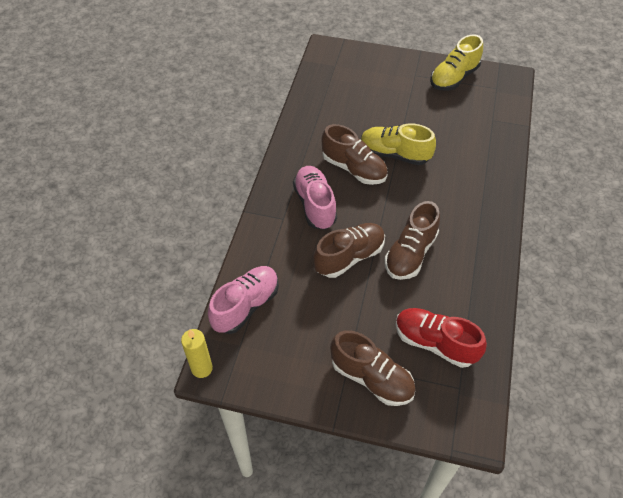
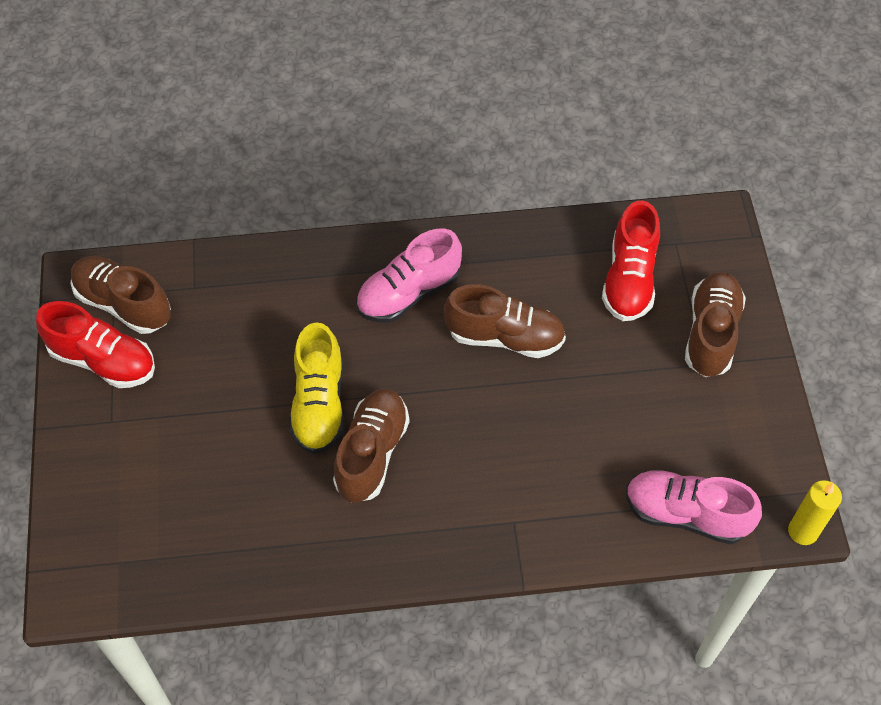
camera: 110 degrees left, 5 degrees up
(315, 205) = (468, 485): pink shoe -> pink shoe (408, 293)
(349, 257) = (544, 410): brown shoe -> brown shoe (123, 304)
(454, 78) = (103, 360): yellow shoe -> red shoe

